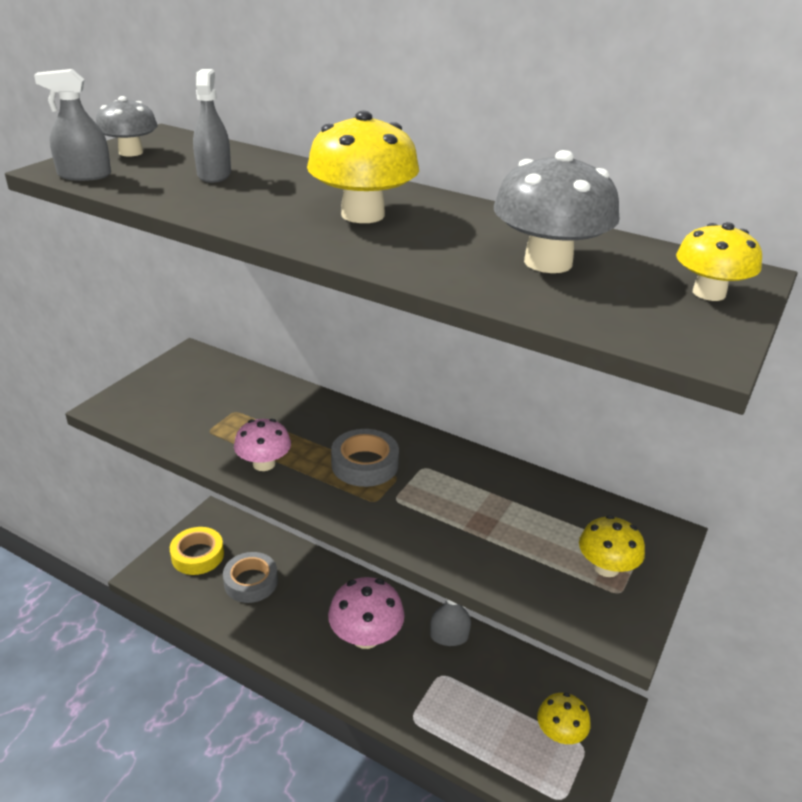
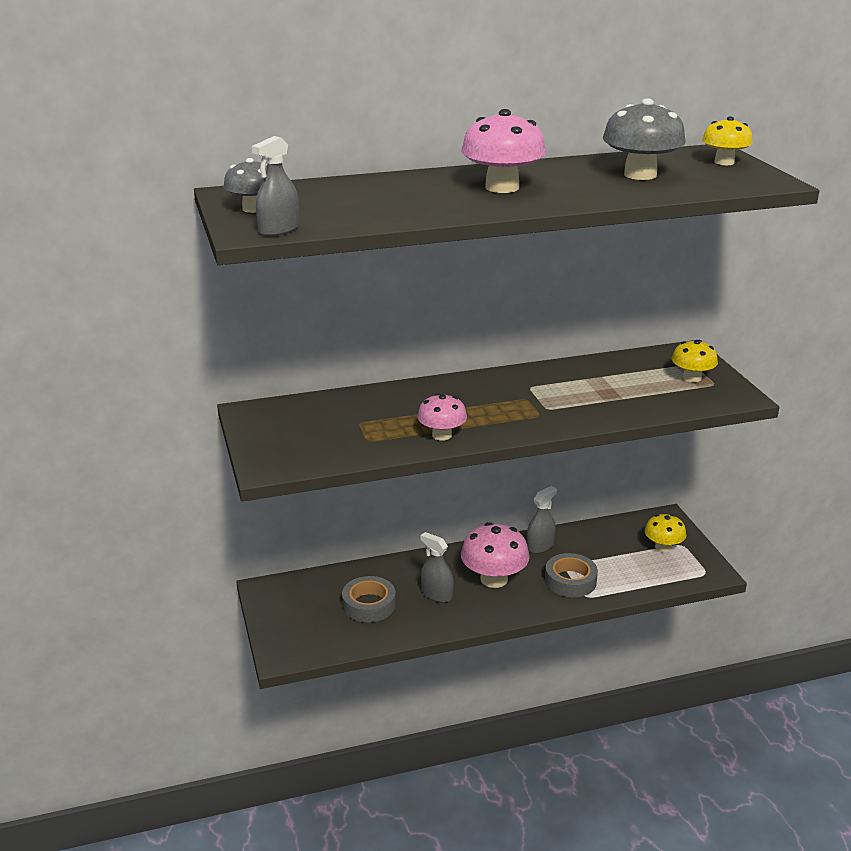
camera: 45 degrees left, 5 degrees down
(197, 555) = (300, 618): yellow tape -> none
(214, 174) = (354, 200): grey spray bottle -> grey spray bottle (437, 594)
(362, 214) = (502, 187): yellow mushroom -> pink mushroom
(365, 464) = (497, 403): grey tape -> grey tape (570, 581)

